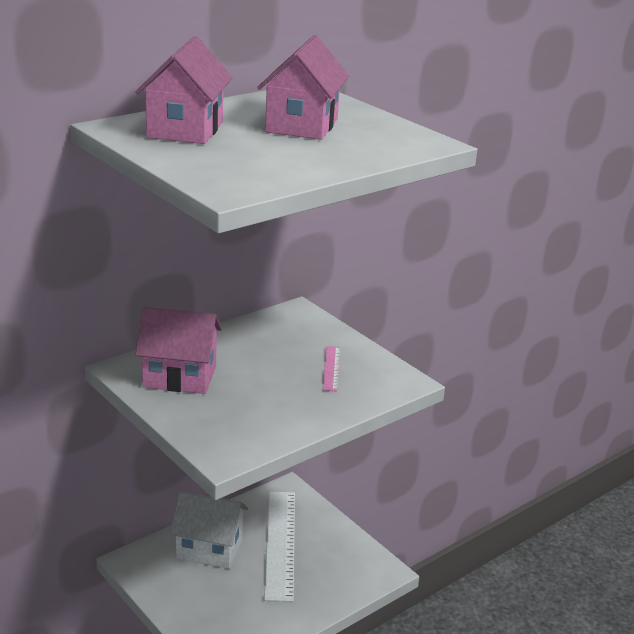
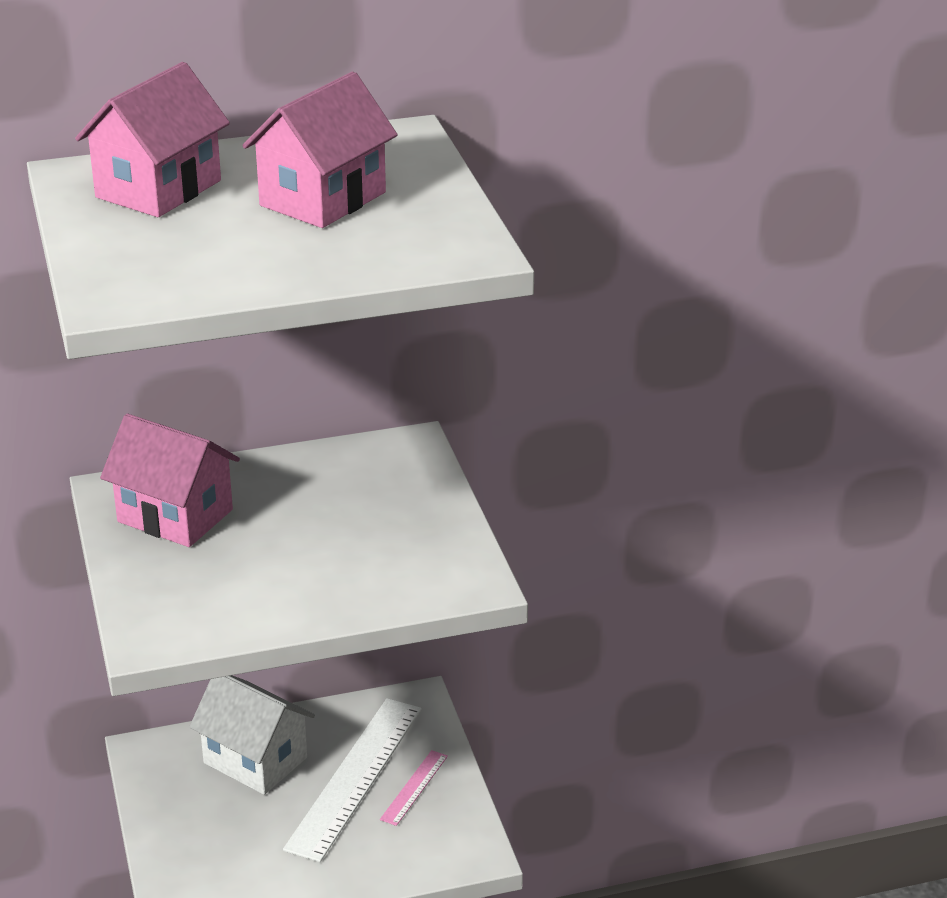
camera: 25 degrees right, 5 degrees up
(331, 368) = (386, 543): pink ruler -> pink ruler (414, 787)

